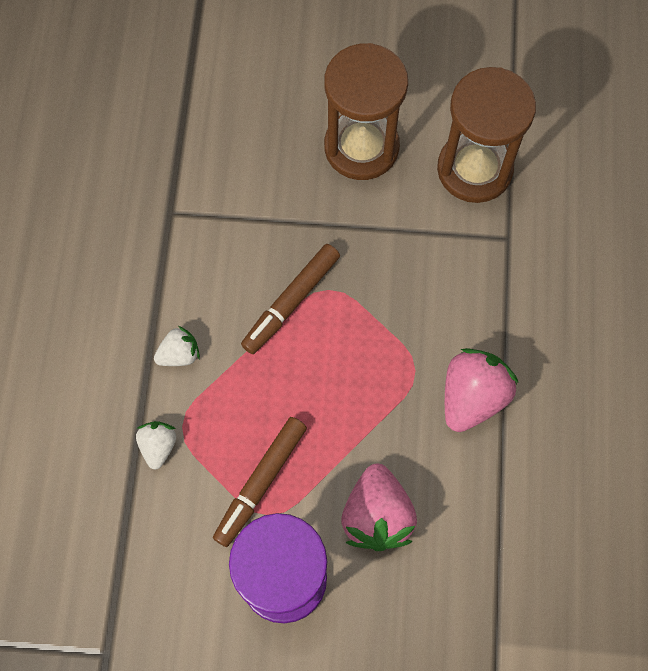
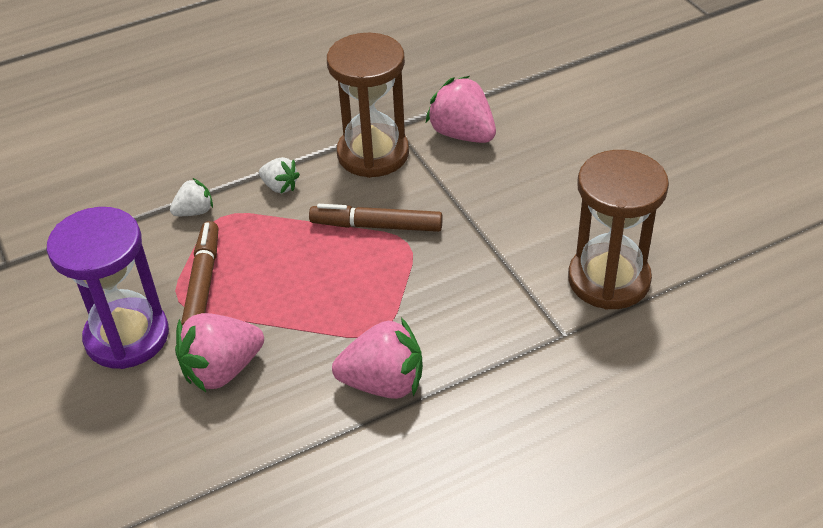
camera: 60 degrees right, 25 degrees down
(224, 164) = (462, 134): none -> pink strawberry
(260, 483) = (203, 283): brown marker -> brown marker turned 90 degrees clockwise
(361, 147) = (556, 200): brown hourglass -> brown hourglass (373, 154)

